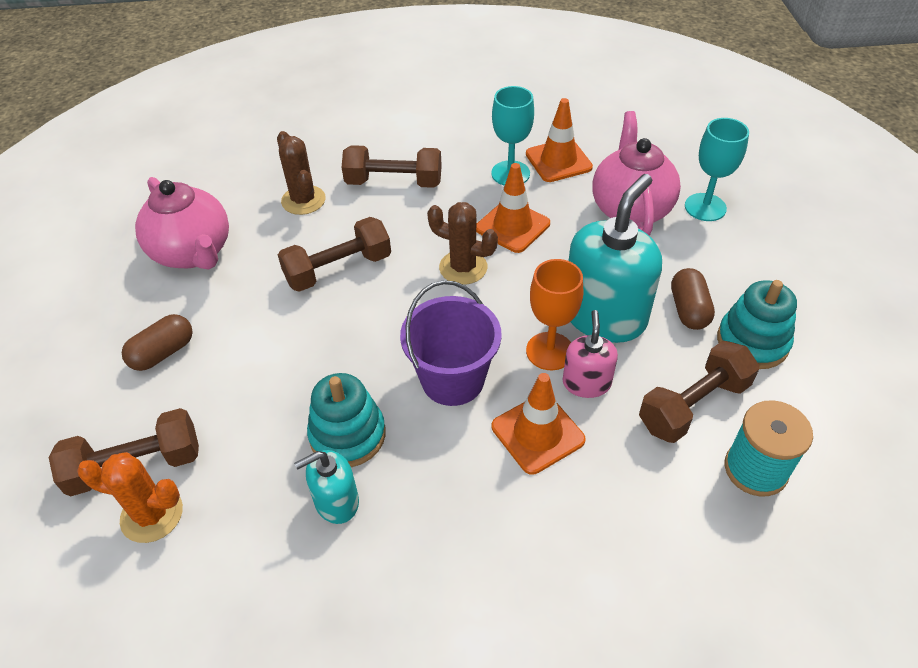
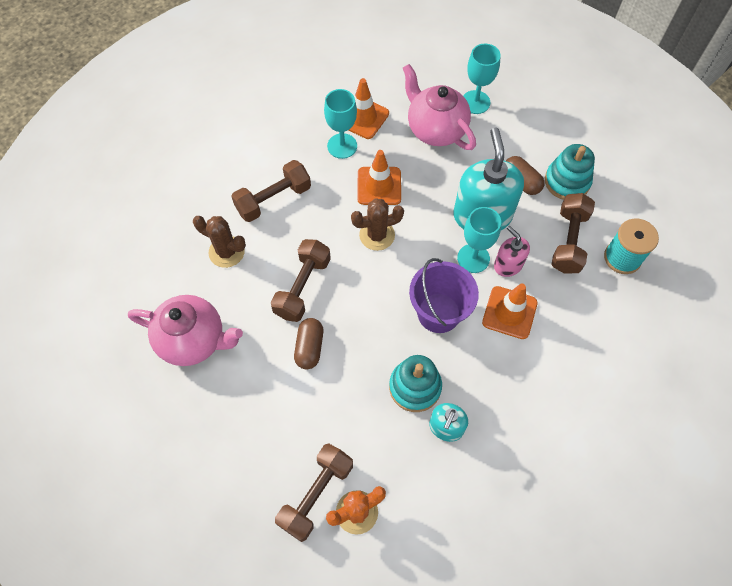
camera: 40 degrees left, 15 degrees up
(163, 353) = (253, 419): brown capsule -> brown capsule (309, 347)
(549, 351) = (473, 258): orange goblet -> turquoise goblet

